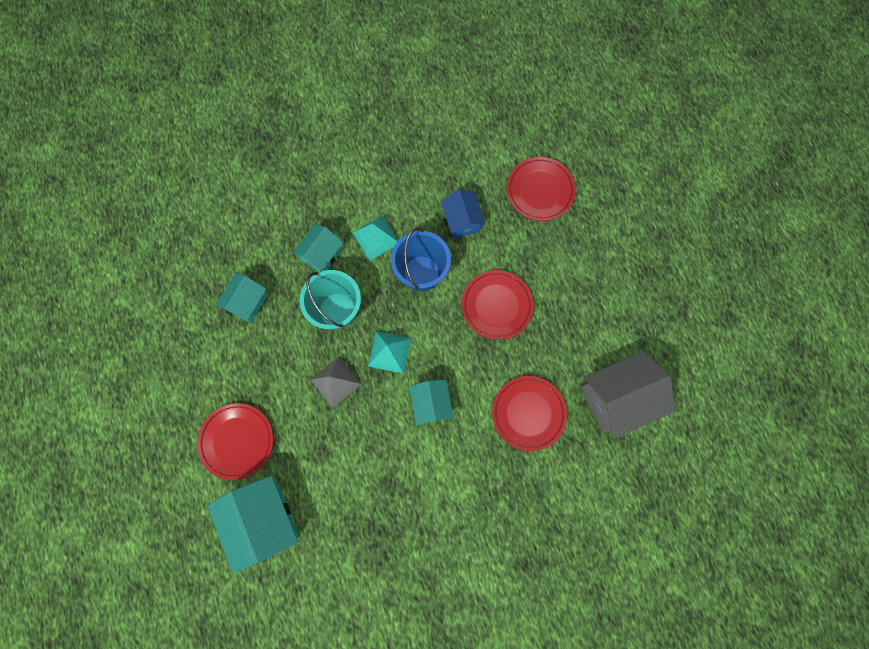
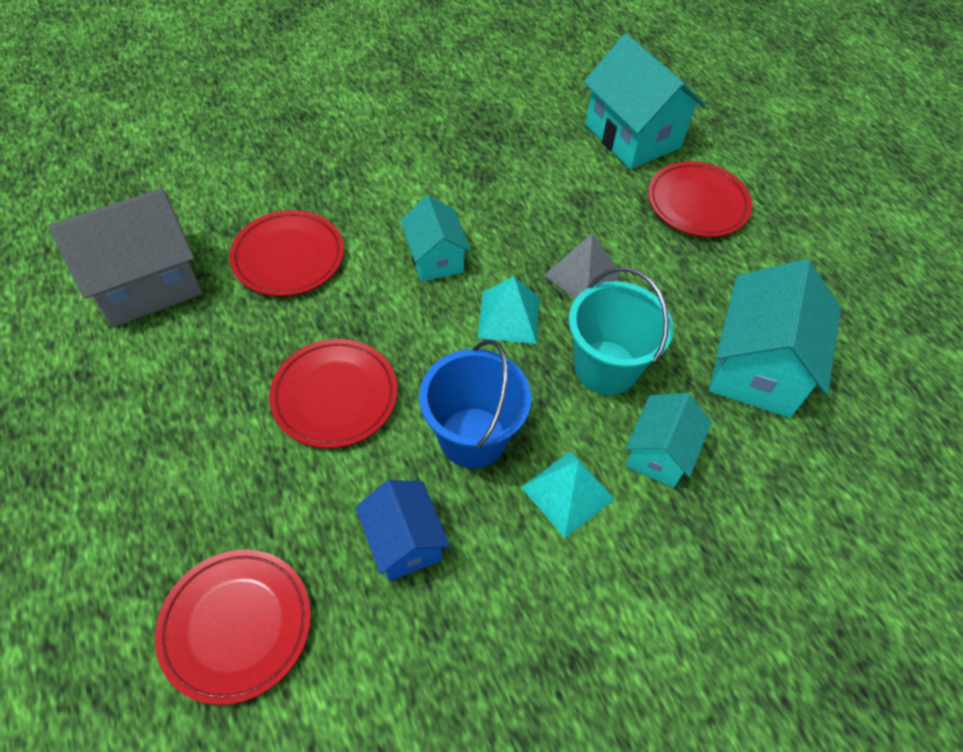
camera: 170 degrees right, 20 degrees down
(247, 302) = (756, 368): turquoise house -> turquoise house, size x1.70

